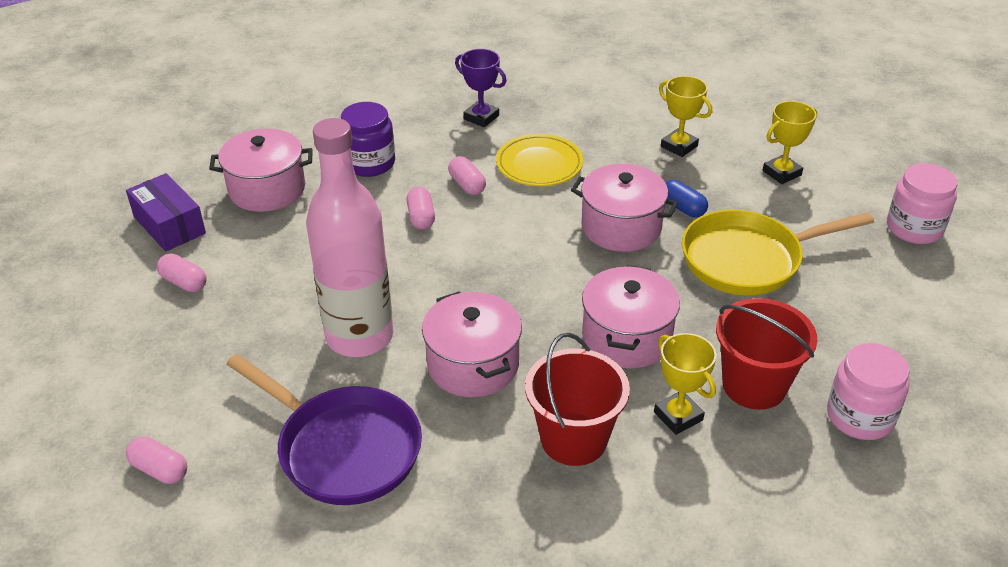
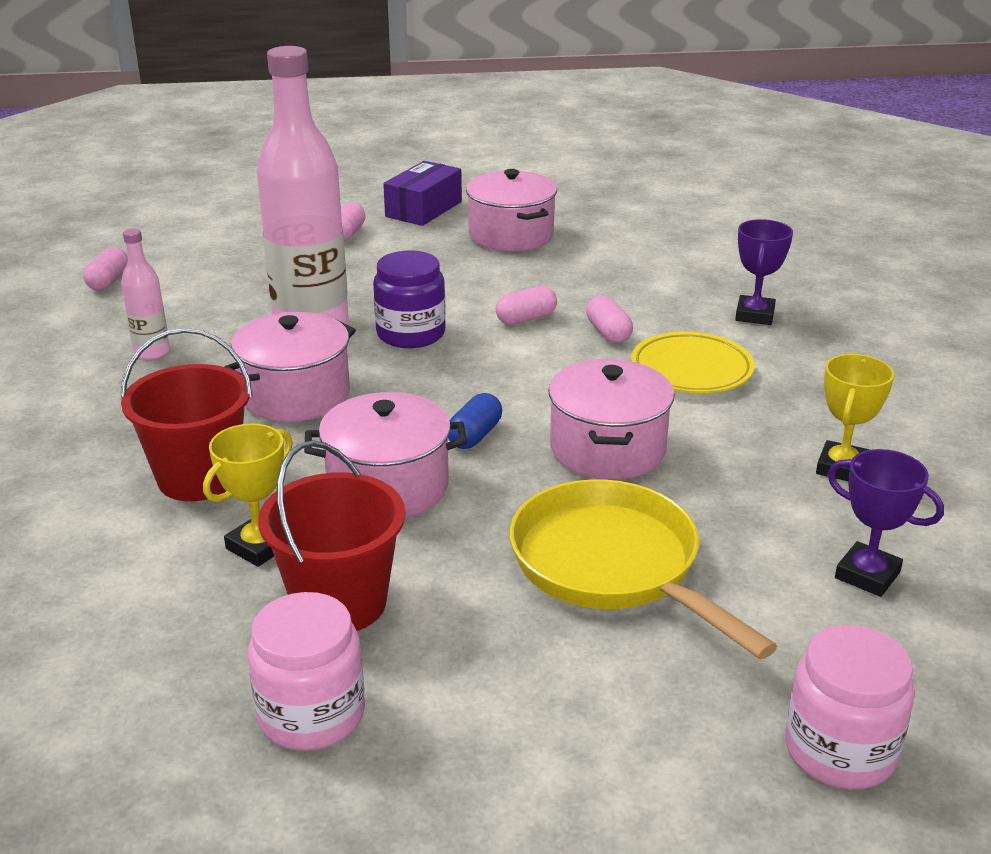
camera: 70 degrees right, 10 degrees down
(343, 449) = (152, 352): purple pan -> pink bottle
(369, 163) = (600, 272): purple jar -> purple jar (411, 334)
(467, 185) = (608, 333): pink capsule -> pink capsule turned 60 degrees counterclockwise
(682, 208) = (690, 492): blue capsule -> blue capsule (474, 435)
(782, 173) = (867, 575): yellow trophy -> purple trophy

